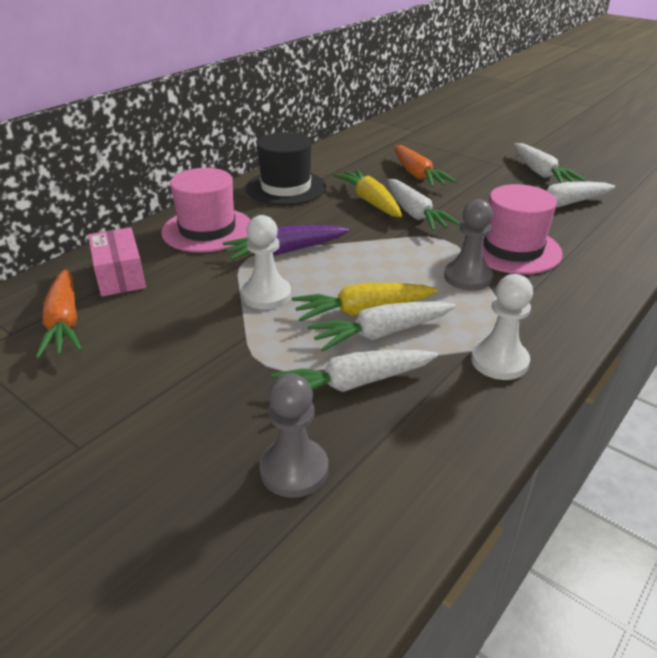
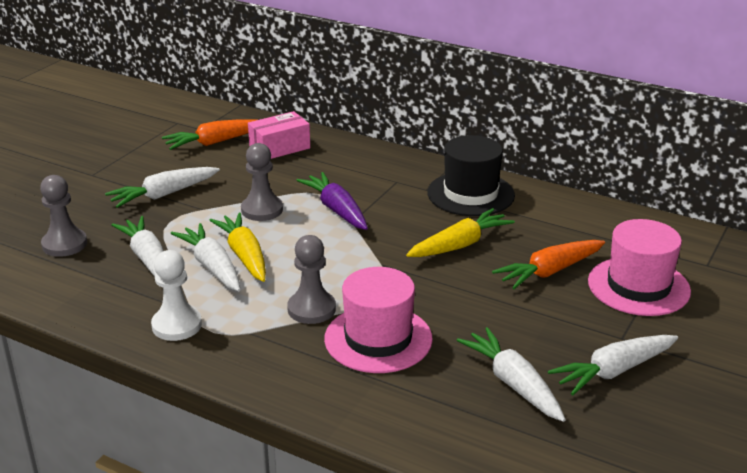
camera: 80 degrees right, 5 degrees down
(207, 230) = (364, 169): pink hat -> pink hat (638, 286)
(266, 295) = (262, 210): white pawn -> grey pawn
(415, 214) = (440, 274): white carrot -> white carrot (163, 195)

